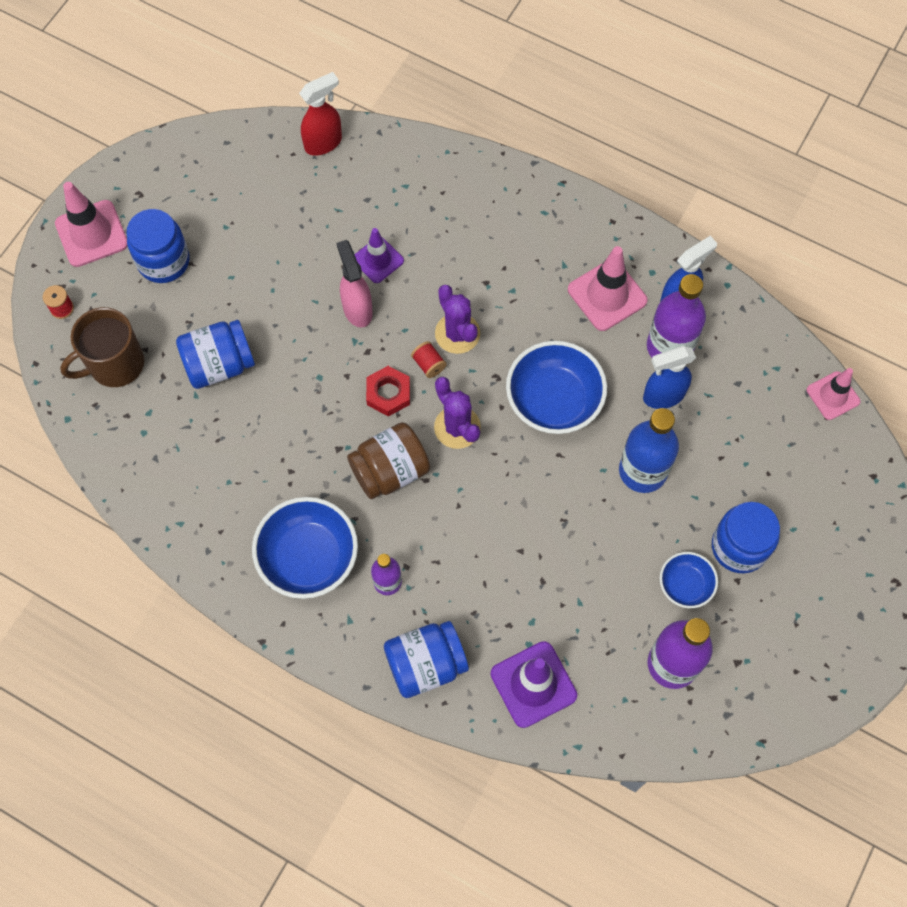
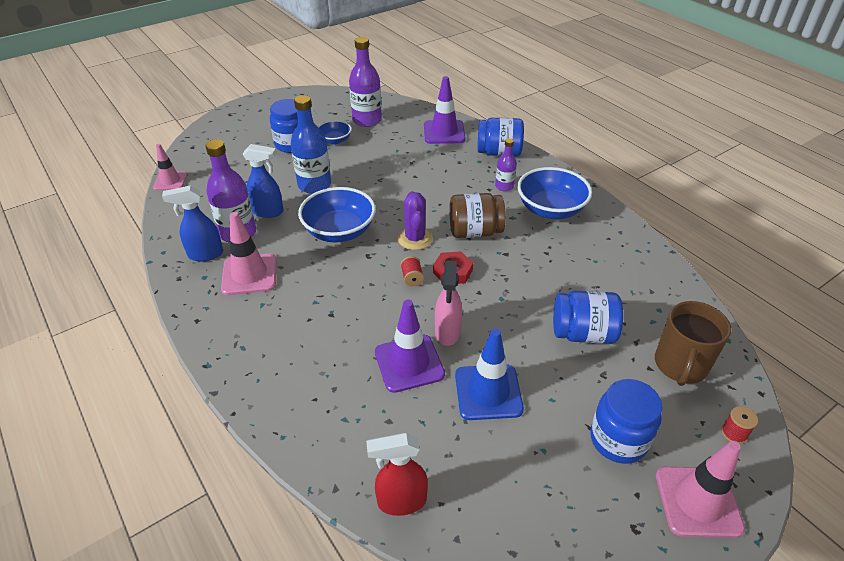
camera: 155 degrees left, 25 degrees down
(115, 364) = (680, 365): brown mug -> brown mug turned 120 degrees clockwise
(291, 260) = (488, 392): none -> blue traffic cone
(378, 260) = (409, 363): purple traffic cone -> purple traffic cone, size x1.54
(457, 333) = (377, 289): purple cactus -> none

